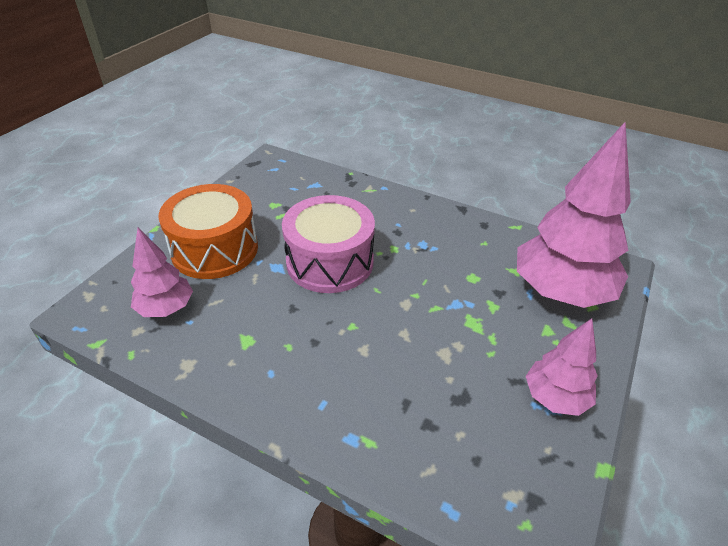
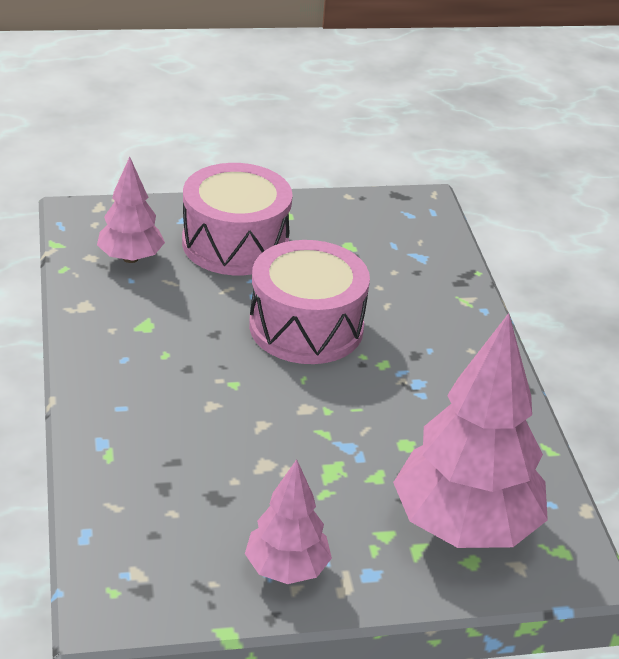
camera: 50 degrees right, 5 degrees down
(215, 249) = (235, 243): orange drum -> pink drum

